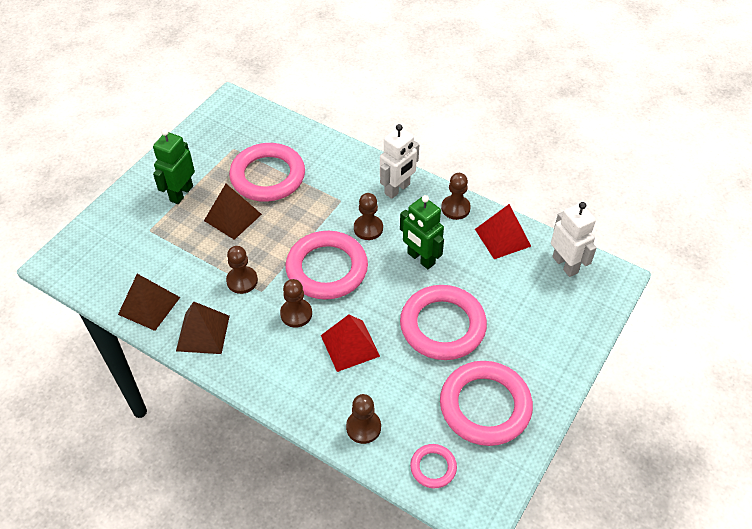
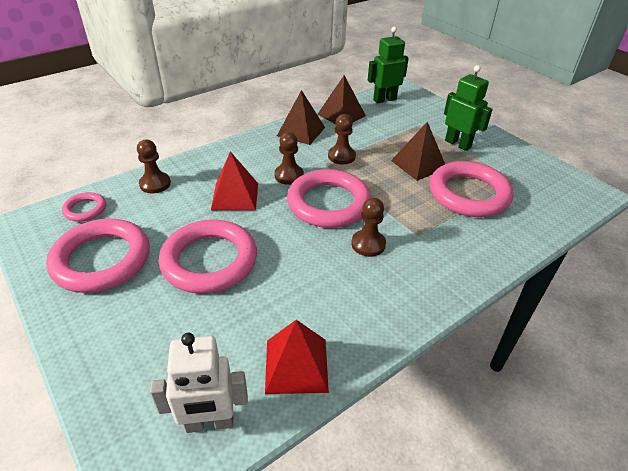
camera: 110 degrees right, 10 degrees down
(397, 189) = (421, 286): white robot -> none
(420, 259) = (305, 272): green robot -> green robot (384, 99)
(455, 208) = (369, 332): brown pawn -> none

